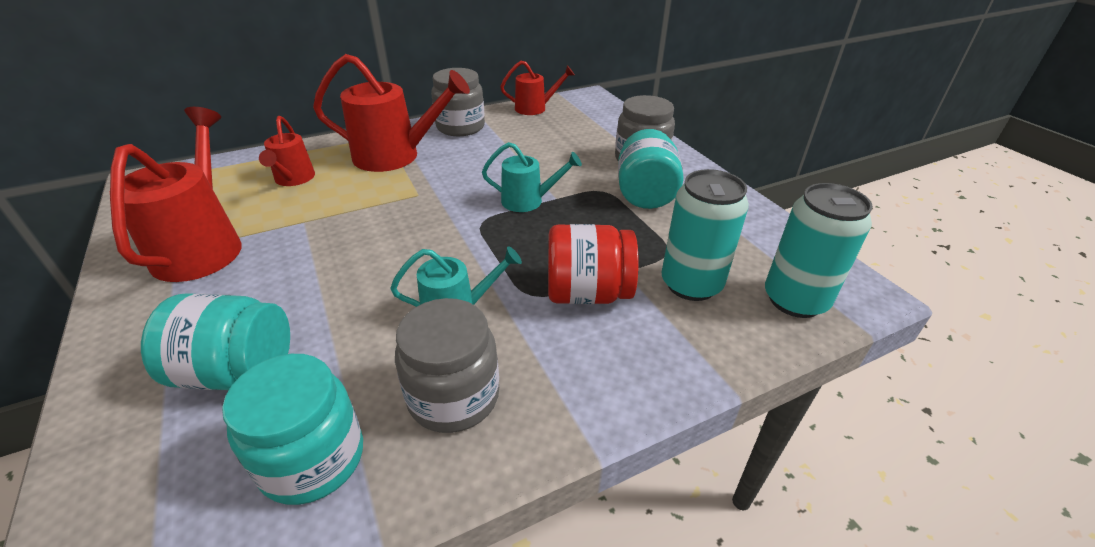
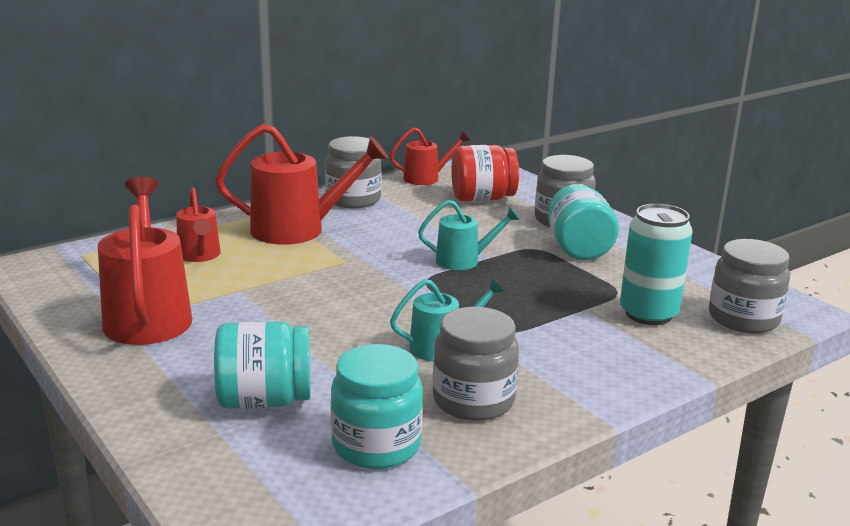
camera: 10 degrees left, 15 degrees down
(587, 293) = (556, 326): red jar -> red jar (482, 198)
(795, 300) = (743, 319): turquoise can -> grey jar

